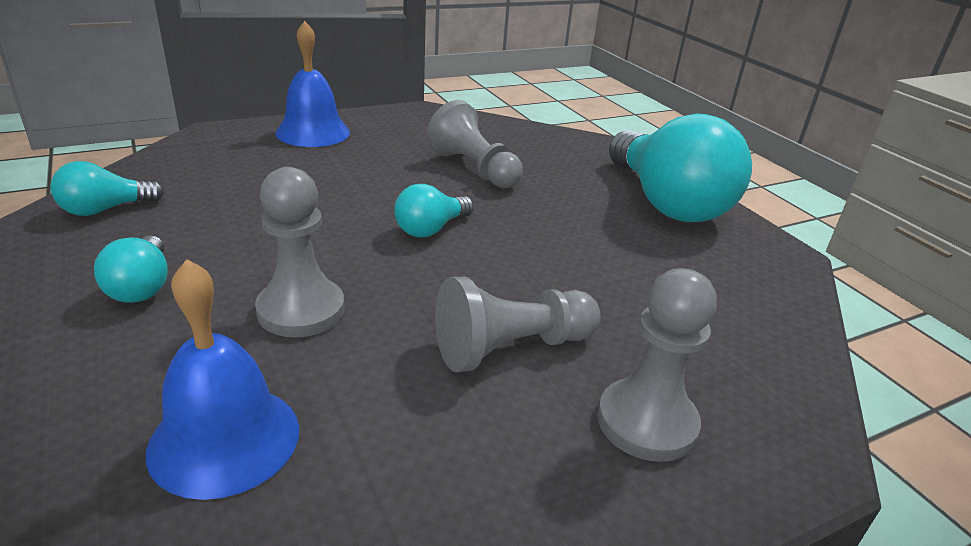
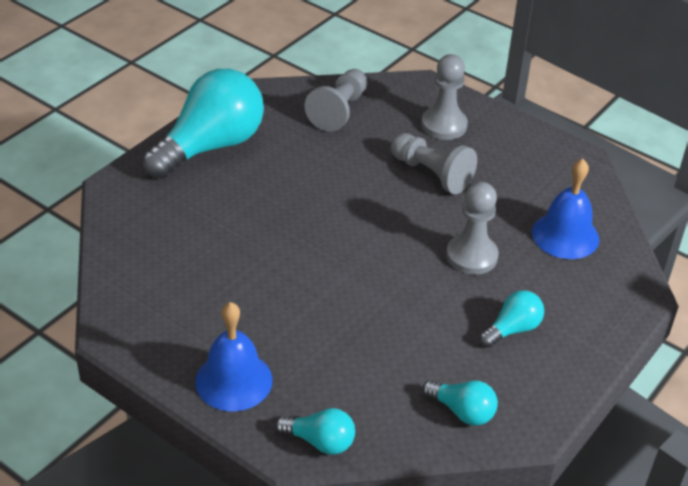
camera: 115 degrees left, 10 degrees up
(431, 229) = (343, 241): turquoise light bulb -> turquoise light bulb (320, 441)
(474, 169) = (230, 252): grey pawn -> grey pawn (339, 111)

